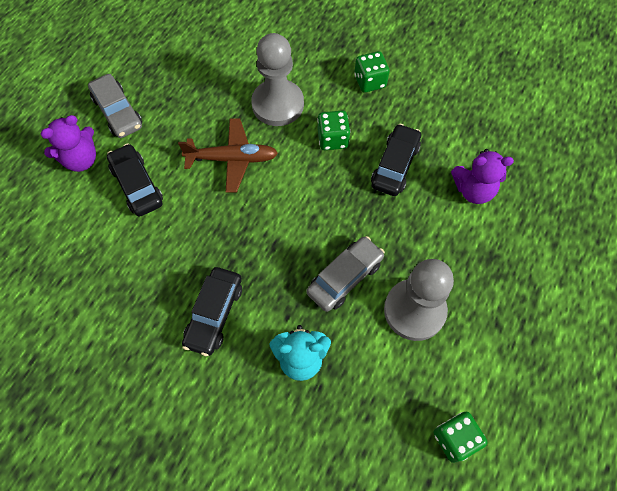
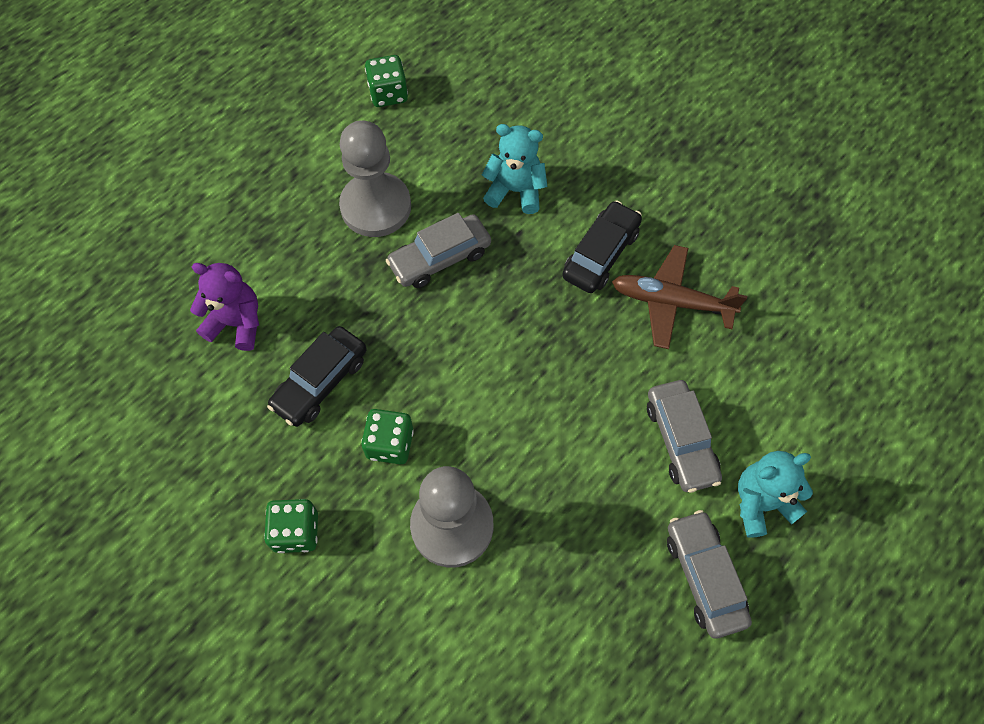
camera: 165 degrees left, 0 degrees up
(81, 160) = (761, 503): purple teddy bear -> turquoise teddy bear
(137, 185) = (681, 440): black car -> grey car
(232, 159) = (541, 448): brown plane -> brown plane (671, 302)

